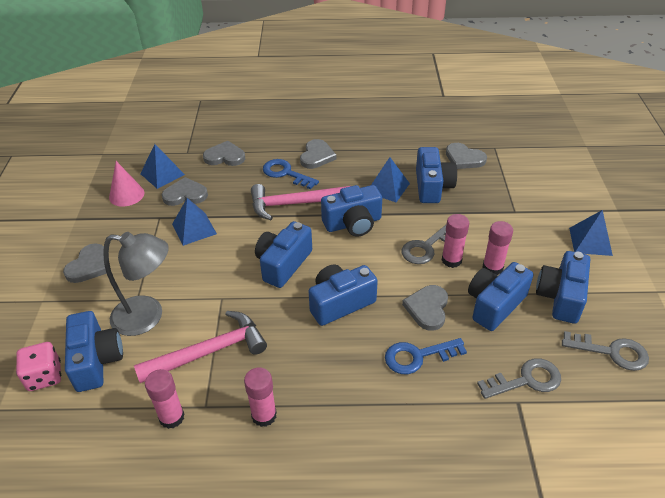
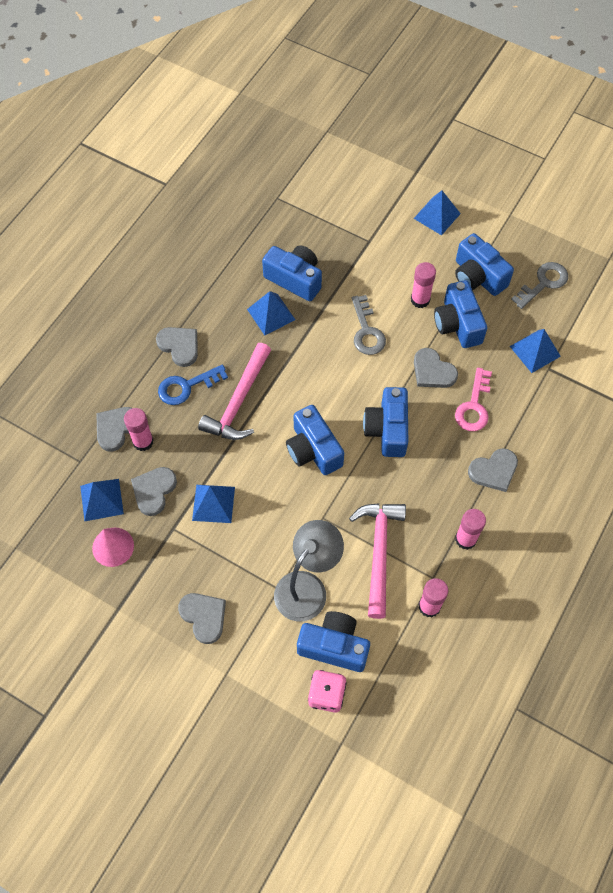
camera: 60 degrees left, 20 degrees up
(353, 223) = (299, 368): blue camera -> none
(418, 356) = (474, 406): blue key -> pink key
(451, 260) = (393, 322): pink glue stick -> pink glue stick (143, 441)
(464, 158) = (275, 231): grey heart -> grey heart (494, 471)
(526, 380) = (535, 351): grey key -> blue pyramid

